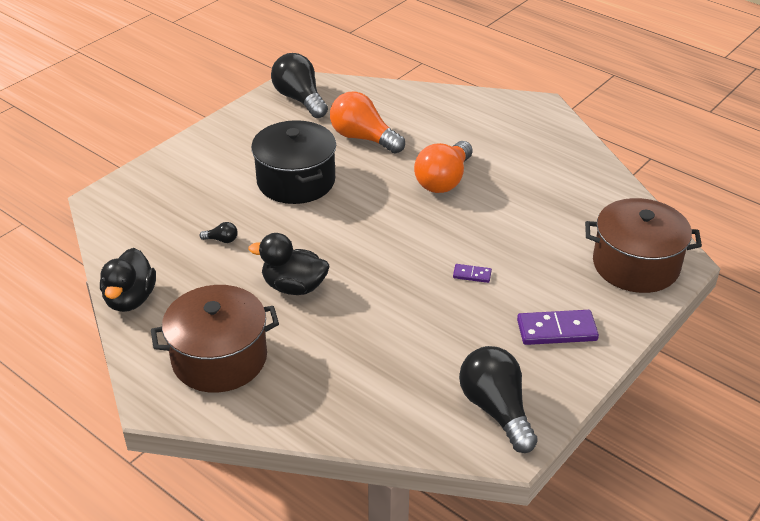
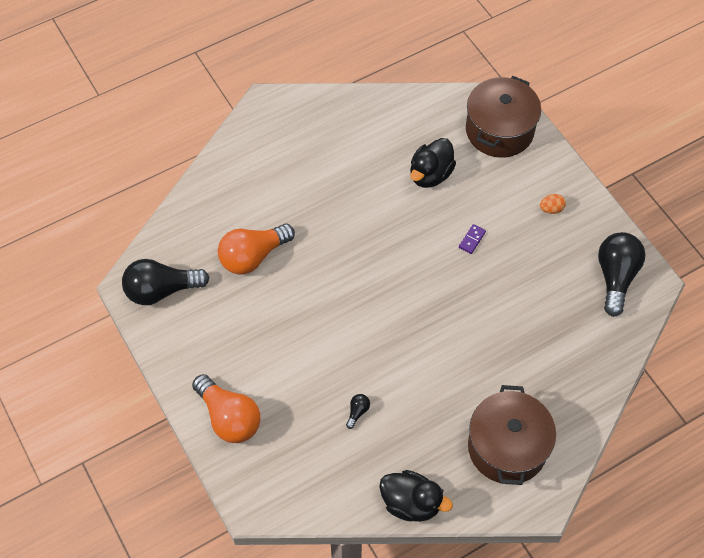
camera: 70 degrees left, 20 degrees up
(294, 287) = (441, 370): black duck -> black duck (430, 174)
(296, 181) = (296, 330): black pot -> none
(443, 180) = (344, 216): orange light bulb -> orange light bulb (229, 417)
(496, 409) = (615, 277): black light bulb -> black light bulb turned 105 degrees clockwise
(556, 330) = (551, 209): purple domino -> orange egg

